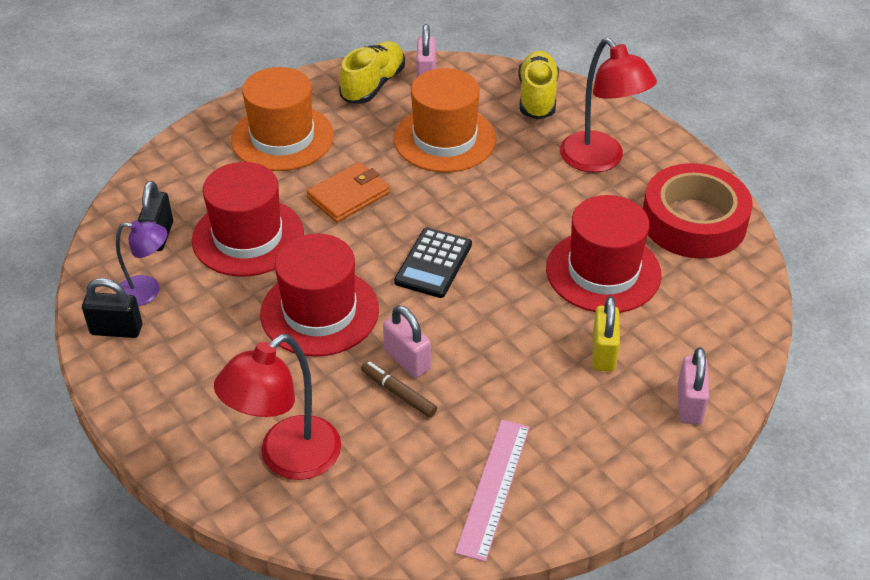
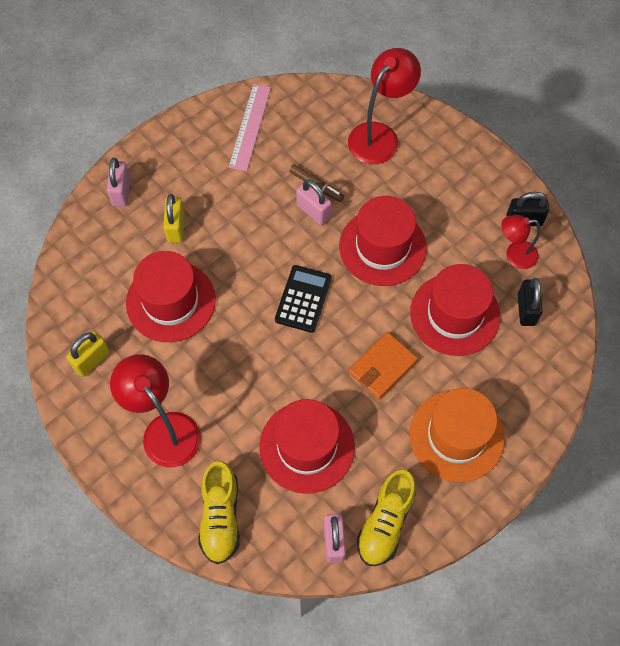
camera: 175 degrees right, 20 degrees up
(147, 291) = (514, 255): purple lamp -> red lamp
(444, 139) = (307, 447): orange hat -> red hat
(693, 221) = (91, 360): red tape -> yellow padlock

